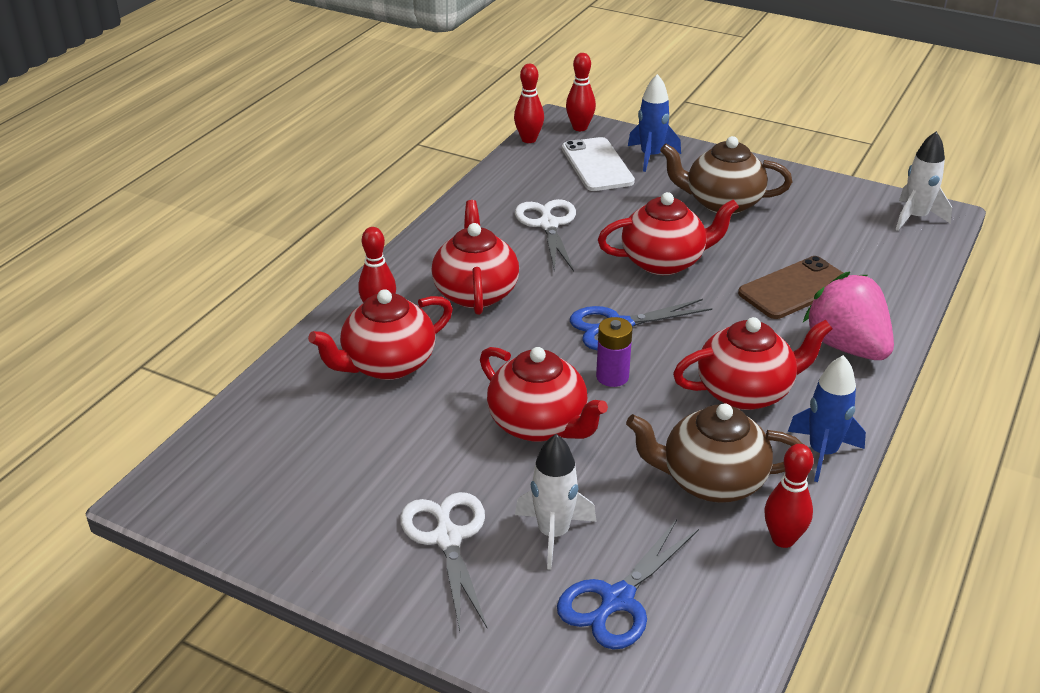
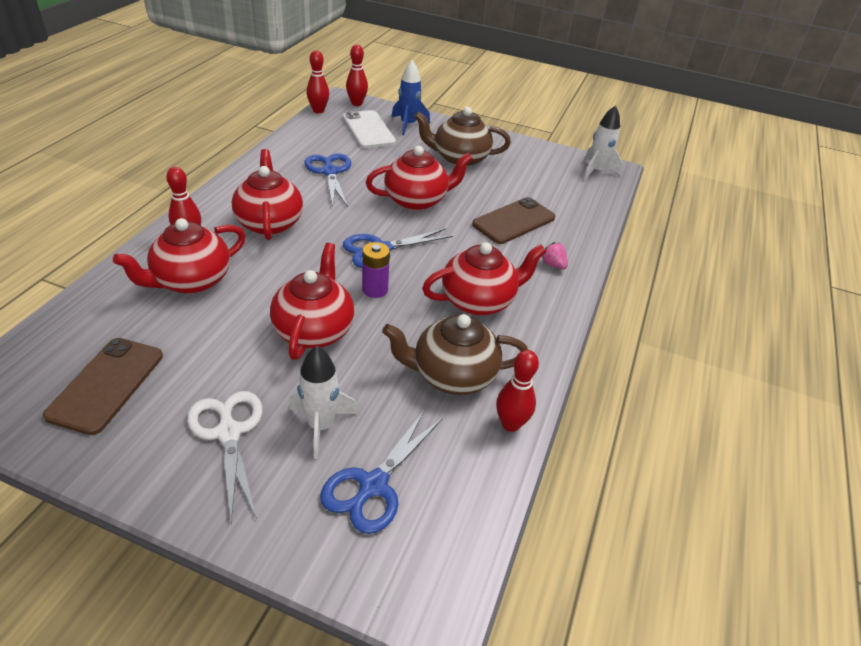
camera: 10 degrees left, 5 degrees up
(305, 482) = (106, 385): none -> brown phone
(539, 424) = (314, 330): red teapot -> red teapot turned 120 degrees counterclockwise
(548, 224) = (330, 172): white scissors -> blue scissors
(822, 453) = (539, 349): blue rocket -> none
(846, 346) = (553, 265): pink strawberry -> pink strawberry, size x0.41

